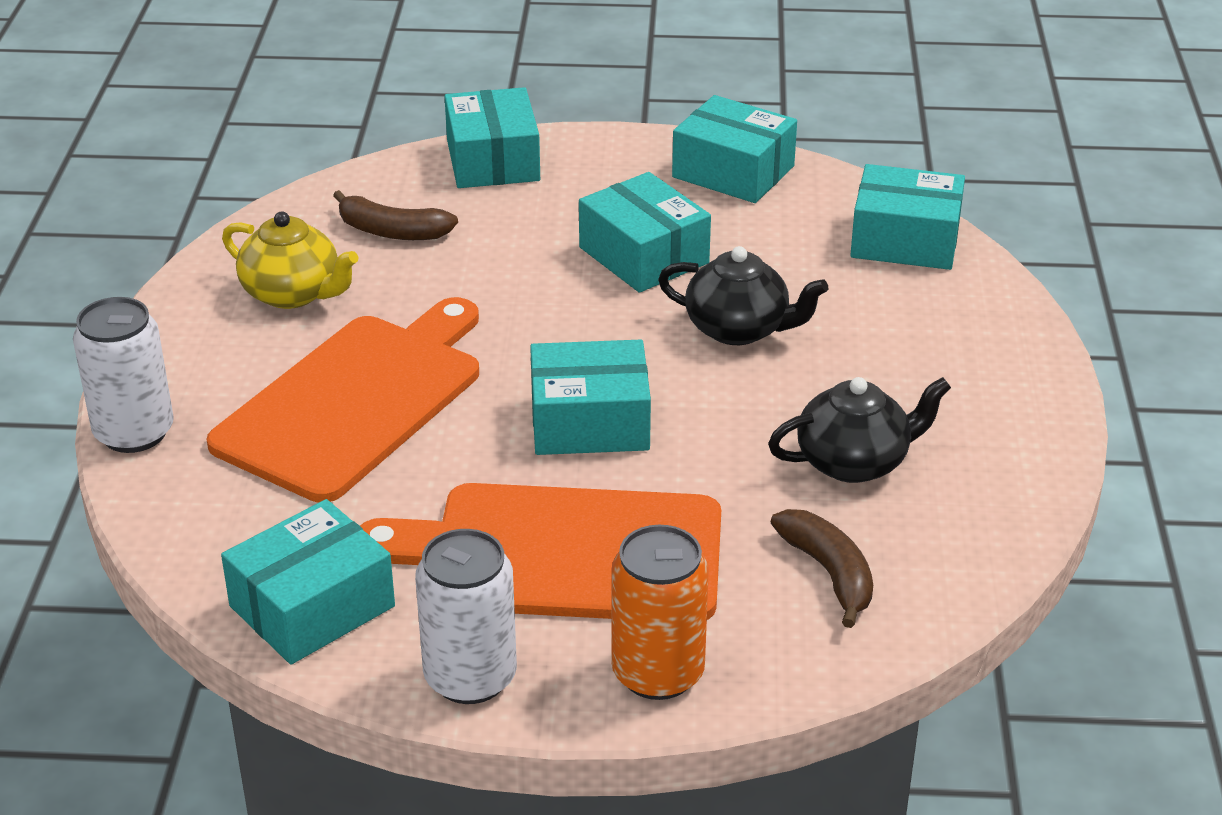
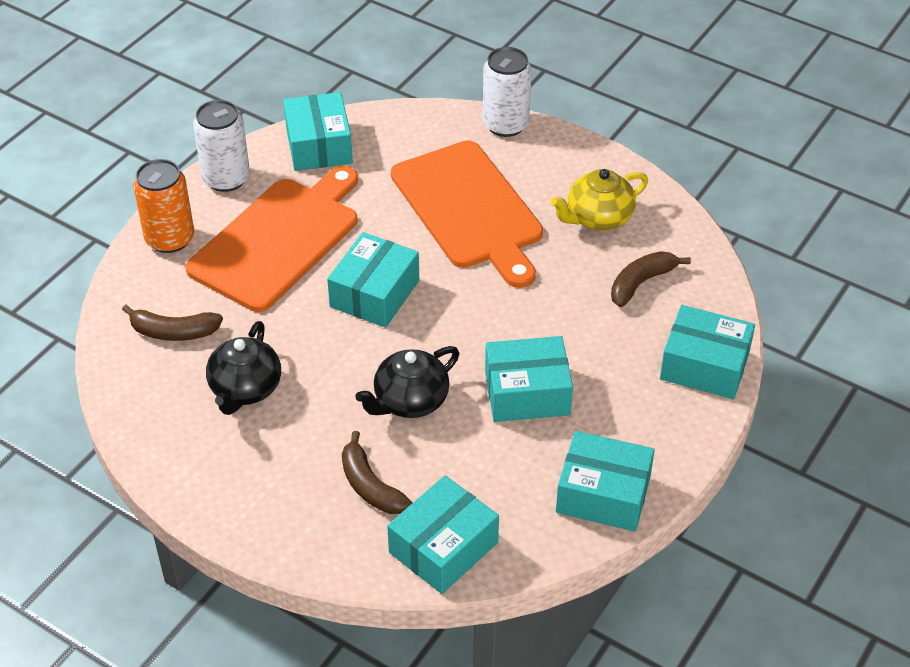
camera: 120 degrees right, 10 degrees up
(733, 172) = (603, 494): turquoise box -> turquoise box turned 45 degrees clockwise
(885, 312) = (370, 486): none -> brown banana

